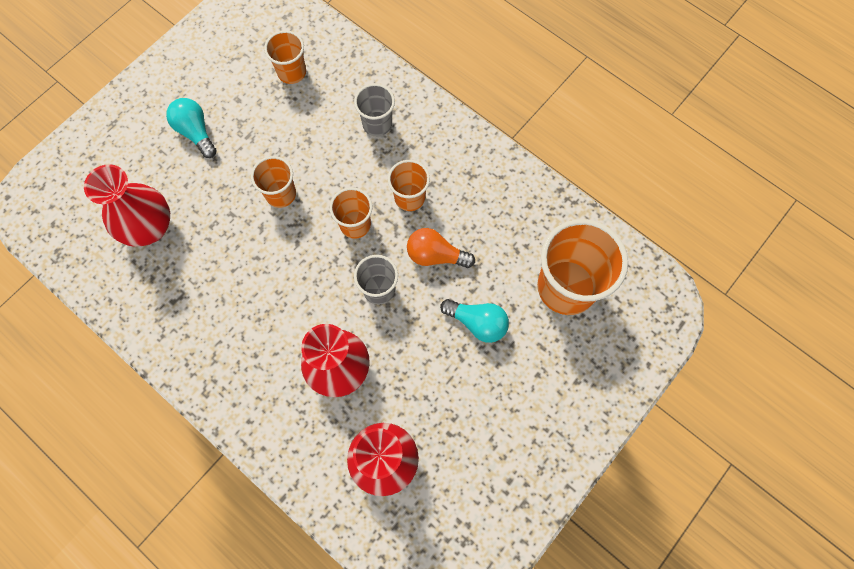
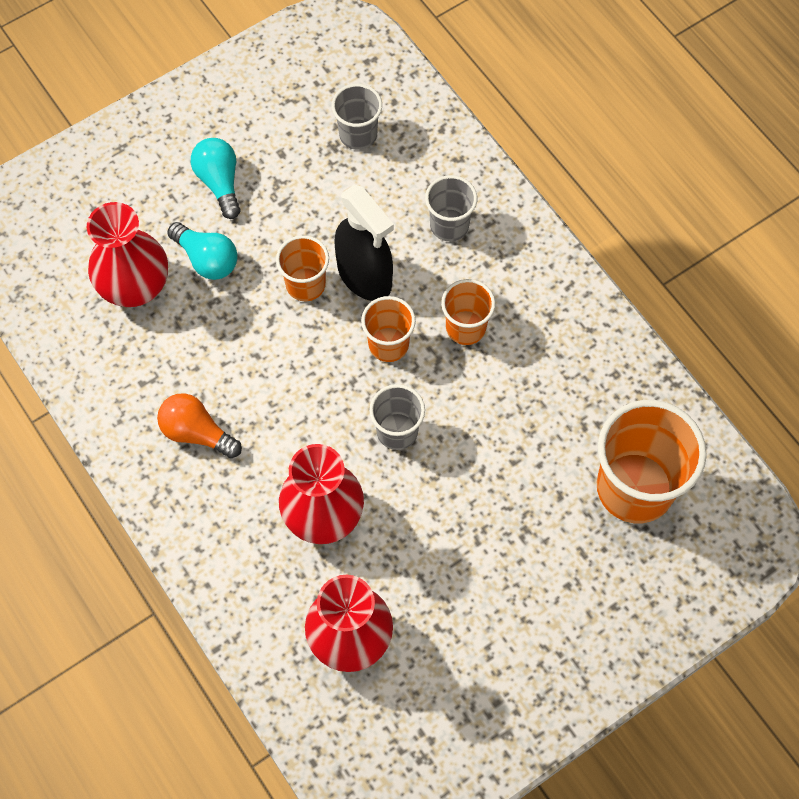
camera: 15 degrees right, 5 degrees down
(292, 72) = (358, 135): orange cup -> grey cup
(324, 177) = (365, 276): none -> black spray bottle
(435, 255) = (479, 407): orange light bulb -> orange light bulb (196, 432)
(477, 323) = (509, 503): turquoise light bulb -> turquoise light bulb (207, 259)

